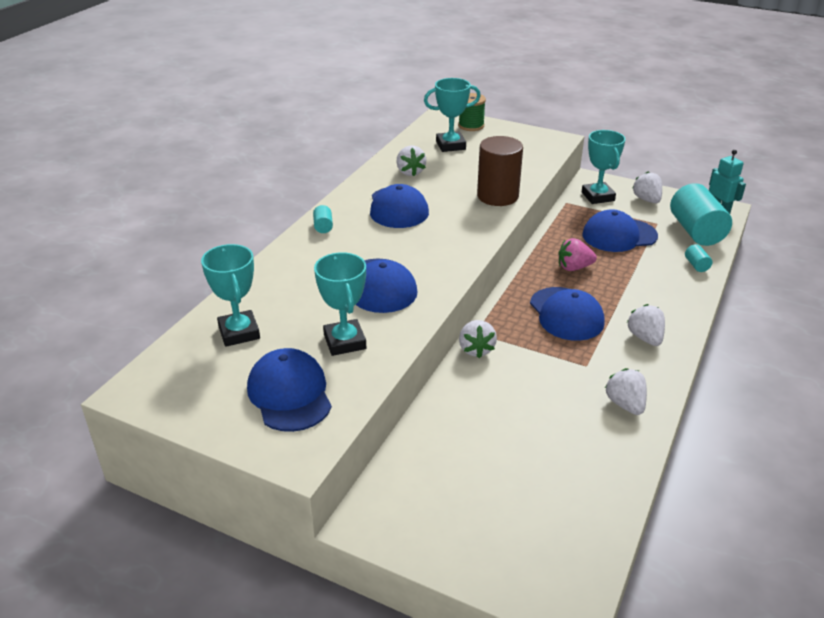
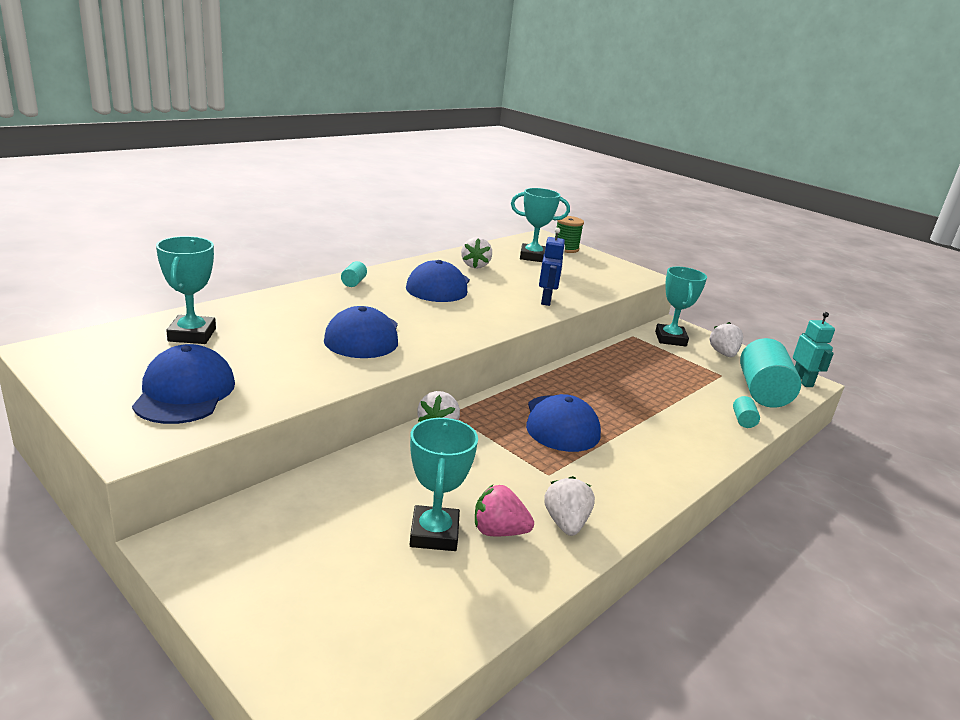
camera: 15 degrees right, 10 degrees down
(345, 342) = (283, 367): turquoise trophy -> turquoise trophy (434, 534)
(497, 196) = (546, 300): brown cylinder -> blue robot
(574, 267) = (600, 388): pink strawberry -> pink strawberry (498, 531)
(619, 235) = (671, 374): blue cap -> none
(645, 338) = (636, 468): white strawberry -> none

